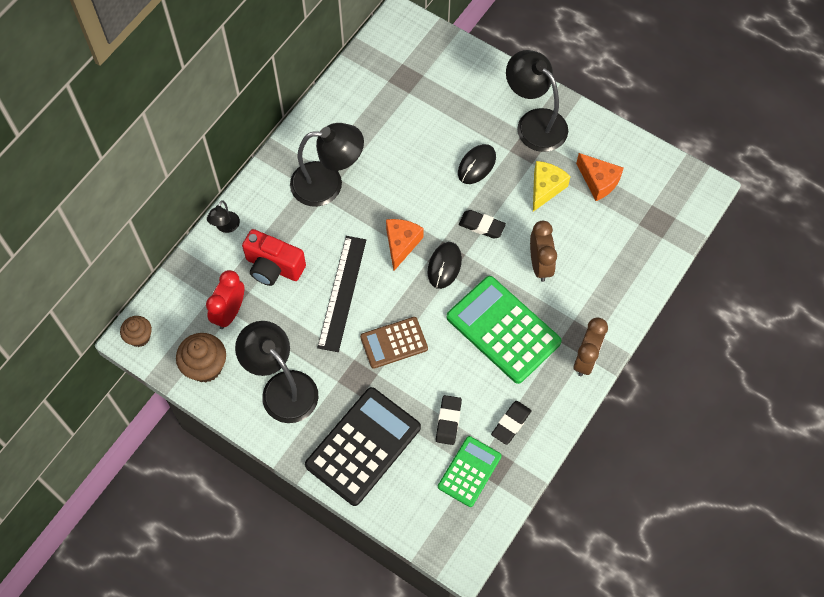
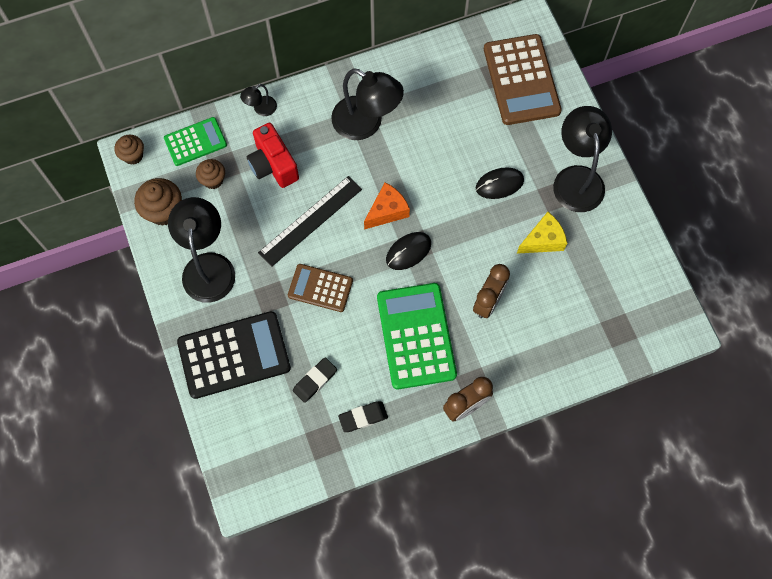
camera: 35 degrees right, 5 degrees up
(229, 312) = (213, 180): red clock -> brown cupcake
(430, 71) = (521, 80): none -> brown calculator
(469, 471) = (300, 433): green calculator -> green calculator (195, 142)
(481, 226) = (464, 238): black eraser -> none
(598, 181) = (593, 263): orange cheese -> none

